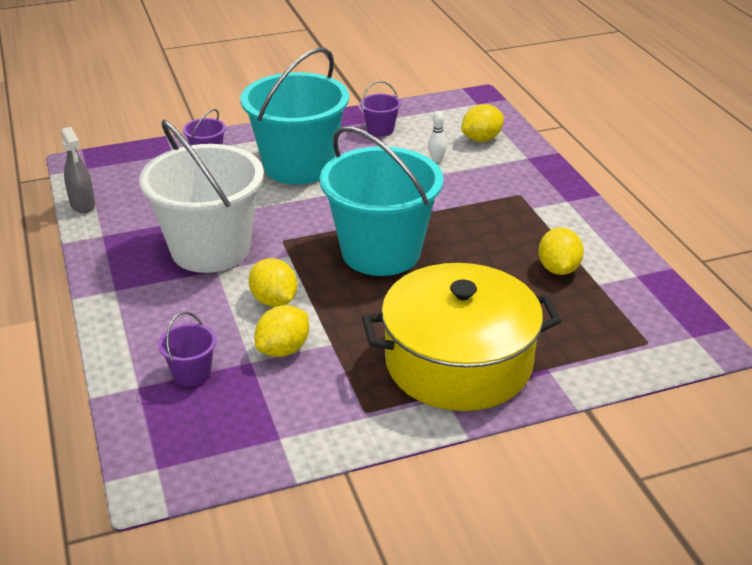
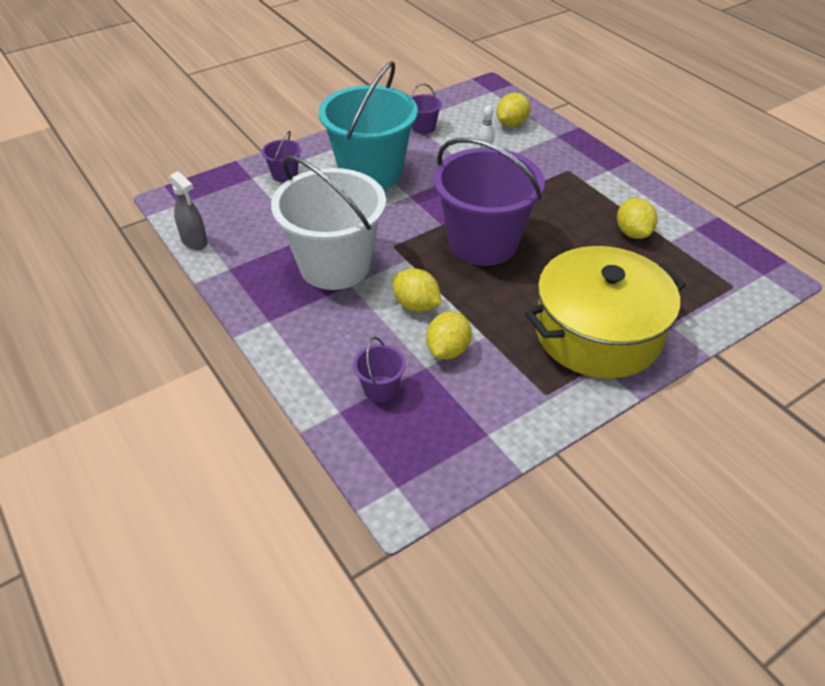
camera: 15 degrees left, 10 degrees up
(381, 252) = (483, 243): turquoise bucket -> purple bucket

